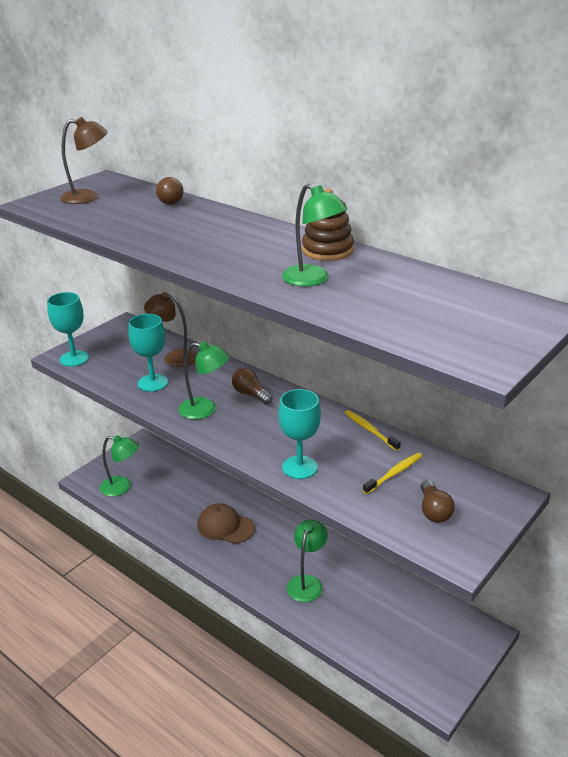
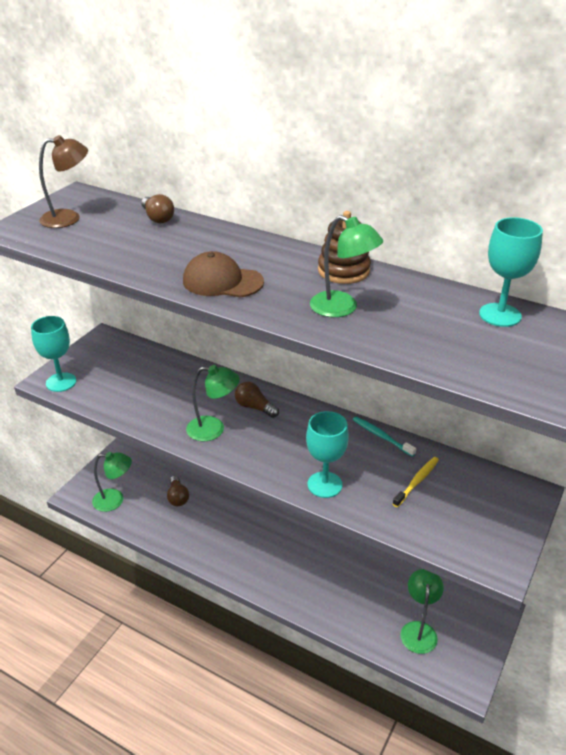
camera: 10 degrees left, 5 degrees up
(153, 383) = (151, 403): turquoise goblet -> turquoise goblet (500, 315)
(174, 357) = (166, 371): brown lamp -> none
(225, 526) = (228, 531): brown cap -> brown cap (222, 281)
(307, 582) = (320, 580): green lamp -> green lamp (419, 630)
(370, 430) = (381, 436): yellow toothbrush -> turquoise toothbrush
(433, 511) = (464, 518): brown light bulb -> brown light bulb (177, 497)

